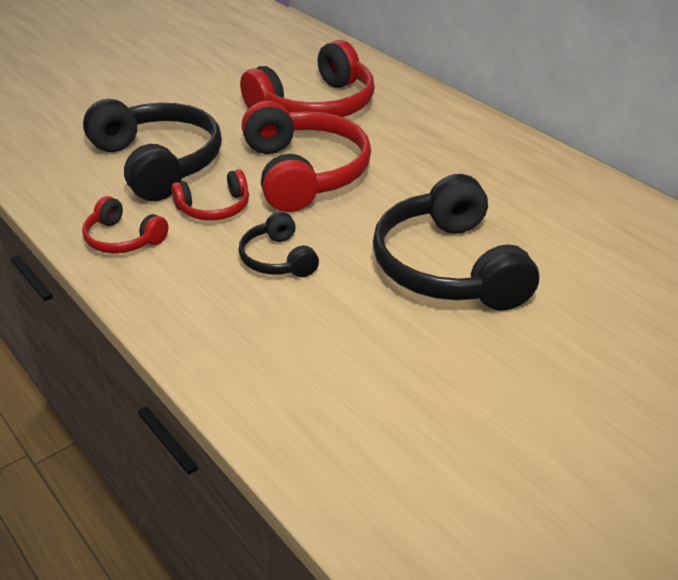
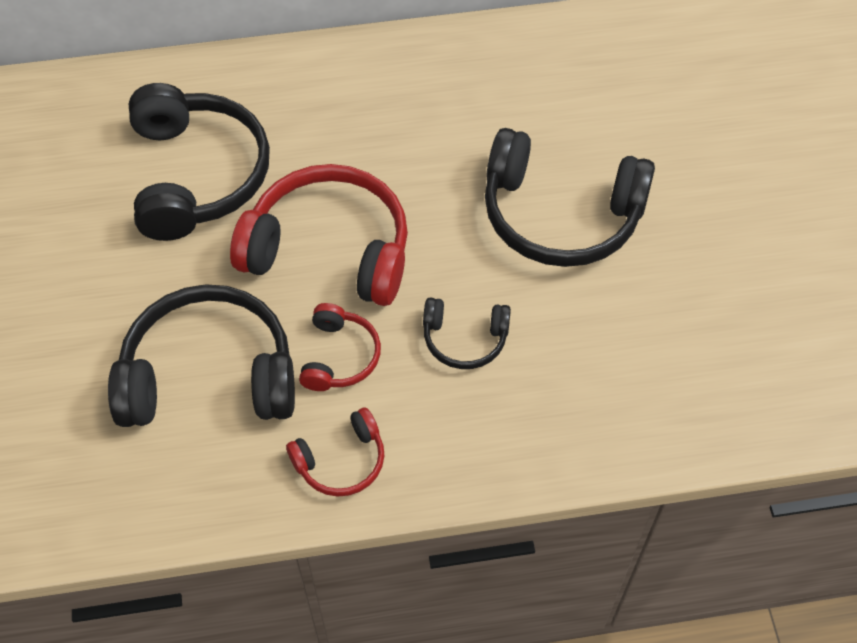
camera: 60 degrees left, 20 degrees up
(315, 106) = (197, 175): red headphones -> black headphones

